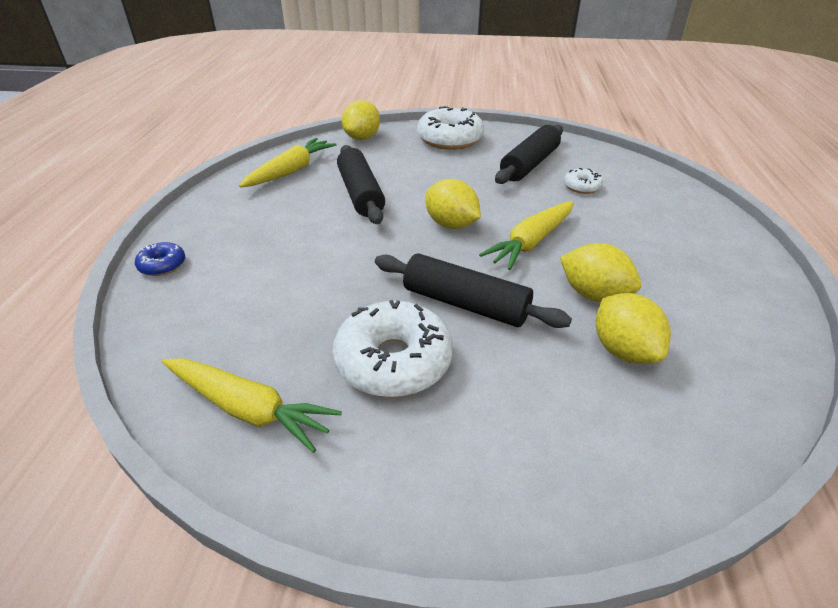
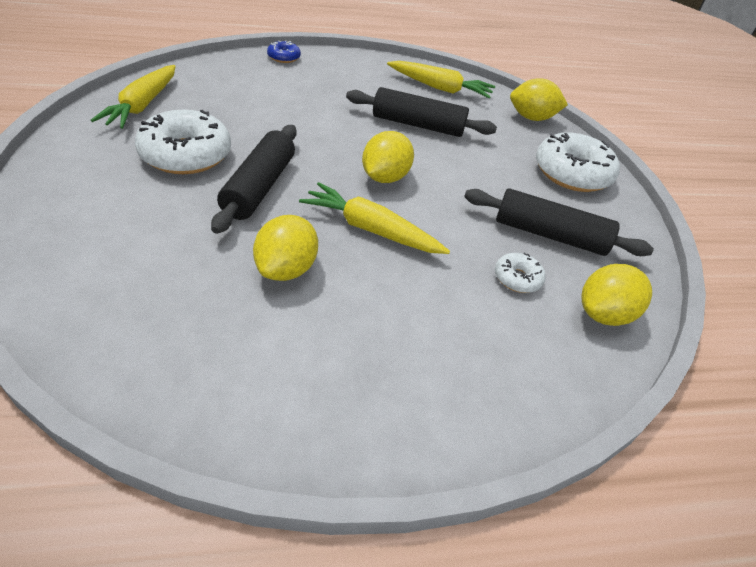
camera: 70 degrees right, 5 degrees up
(360, 194) = (418, 125): black rolling pin -> black rolling pin turned 45 degrees clockwise
(623, 350) = (200, 282): yellow lemon -> yellow lemon (604, 314)

